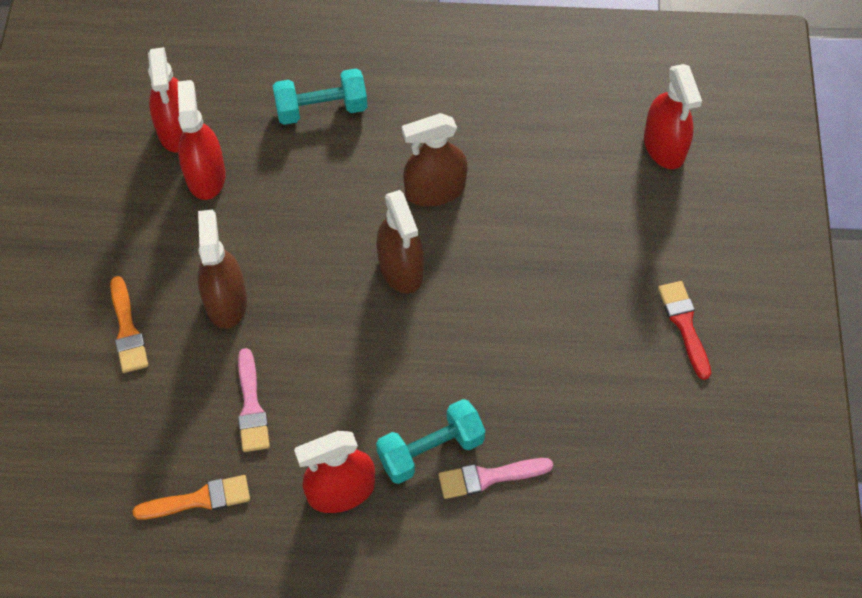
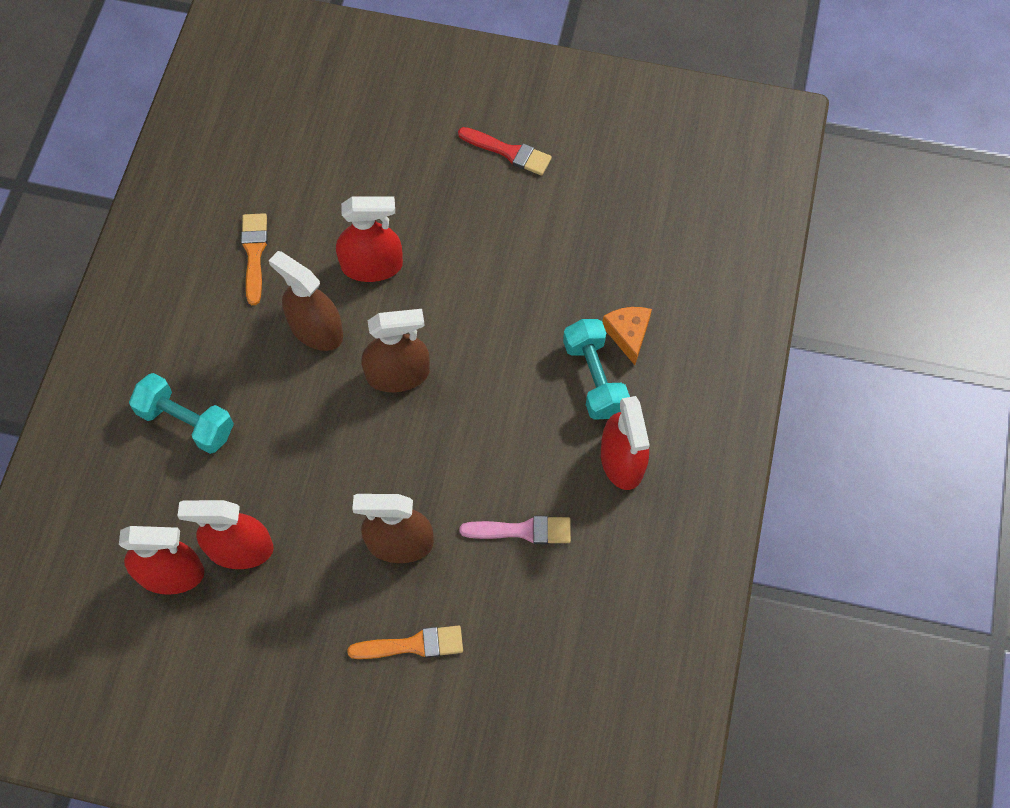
camera: 80 degrees left, 5 degrees up
(199, 499) = (612, 589): orange brush -> orange brush (254, 254)
(321, 109) = (186, 422): turquoise dumbbell -> turquoise dumbbell turned 60 degrees counterclockwise
(435, 190) = (316, 329): brown spray bottle -> brown spray bottle turned 135 degrees clockwise
(489, 477) = (628, 334): pink brush -> orange cheese
(664, 146) = (317, 125): red spray bottle -> red spray bottle (372, 265)
(684, 325) = (508, 152): red brush -> red brush turned 150 degrees counterclockwise

